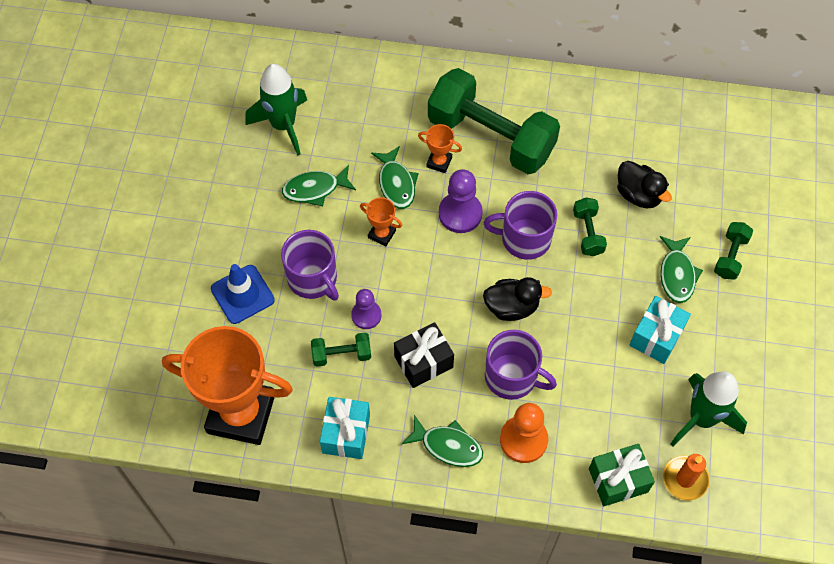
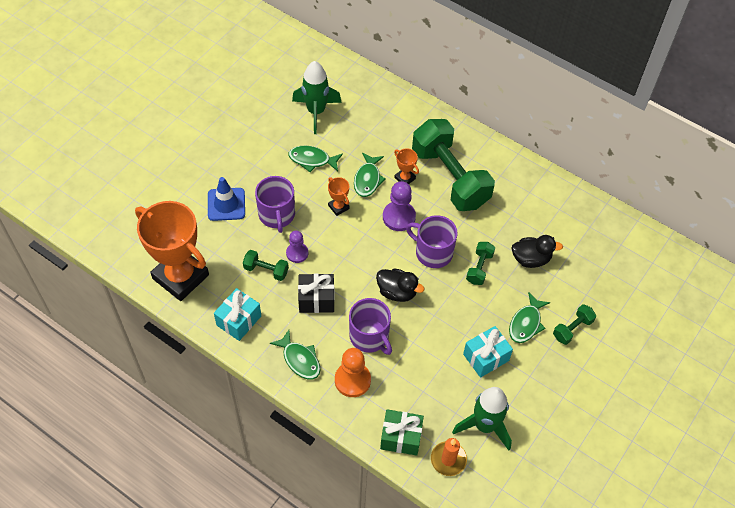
camera: 25 degrees right, 5 degrees down
(638, 195) = (531, 259): black duck -> black duck turned 75 degrees counterclockwise

